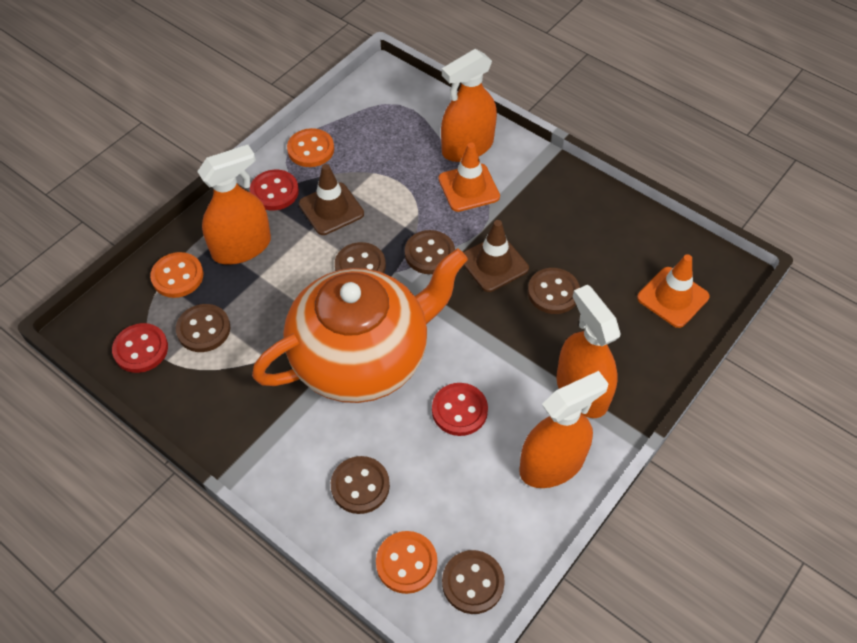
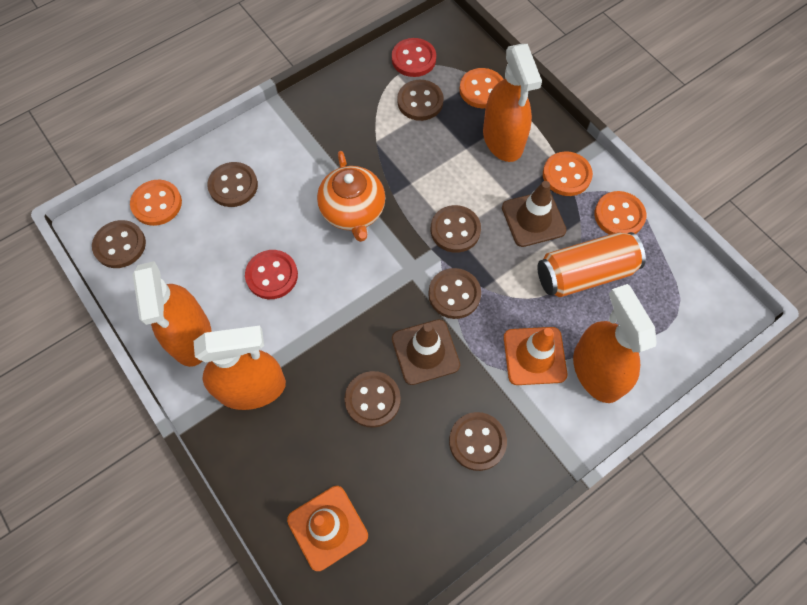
camera: 105 degrees right, 10 degrees up
(274, 191) = (566, 175): red button -> orange button
(362, 357) = (353, 211): orange teapot -> orange teapot, size x0.52
(378, 165) = (584, 273): none -> orange can
(558, 213) = (477, 441): none -> brown button

